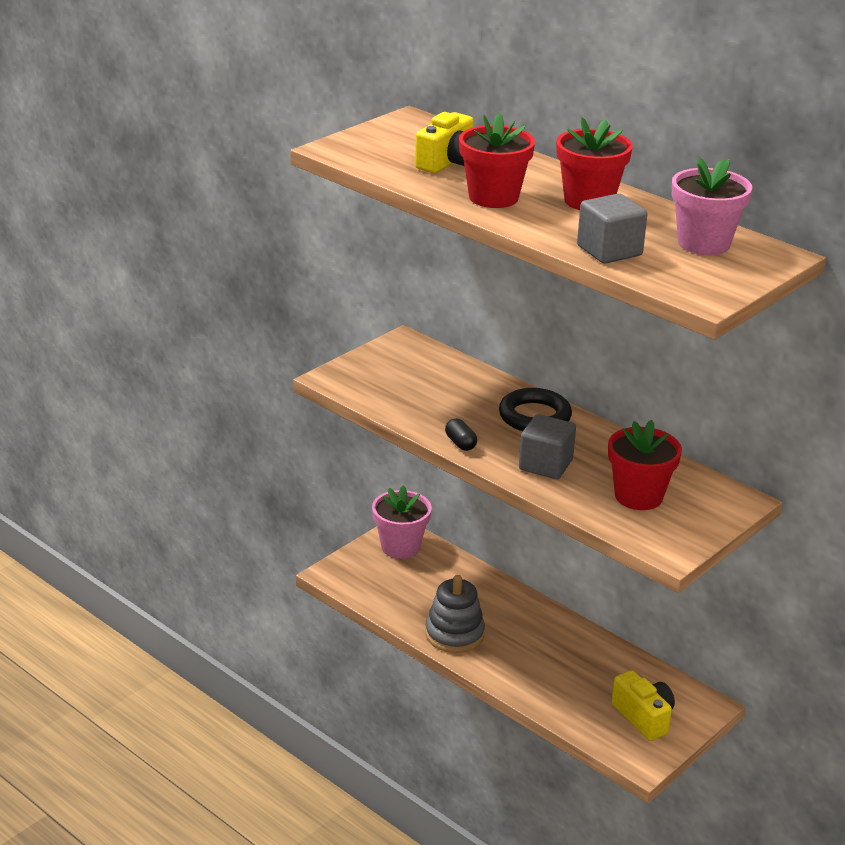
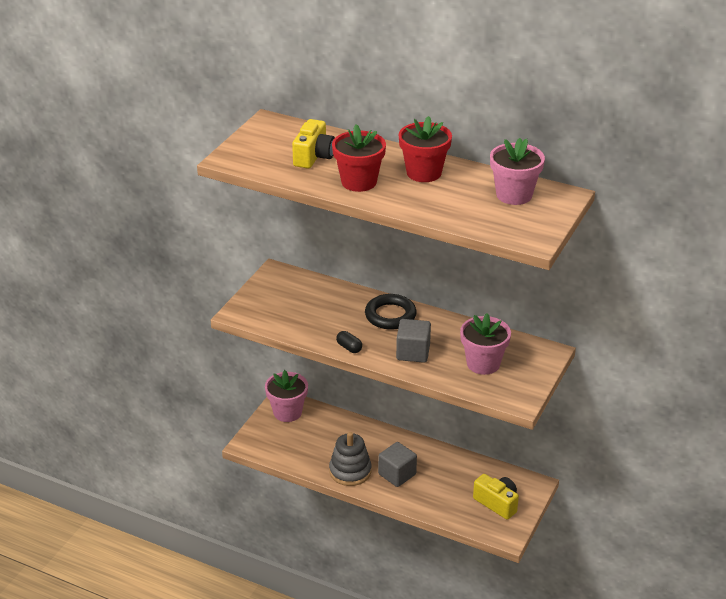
camera: 15 degrees left, 5 degrees up
(609, 251) = (456, 213): grey cube -> grey cube (397, 474)
(638, 496) = (483, 363): red flower pot -> pink flower pot

